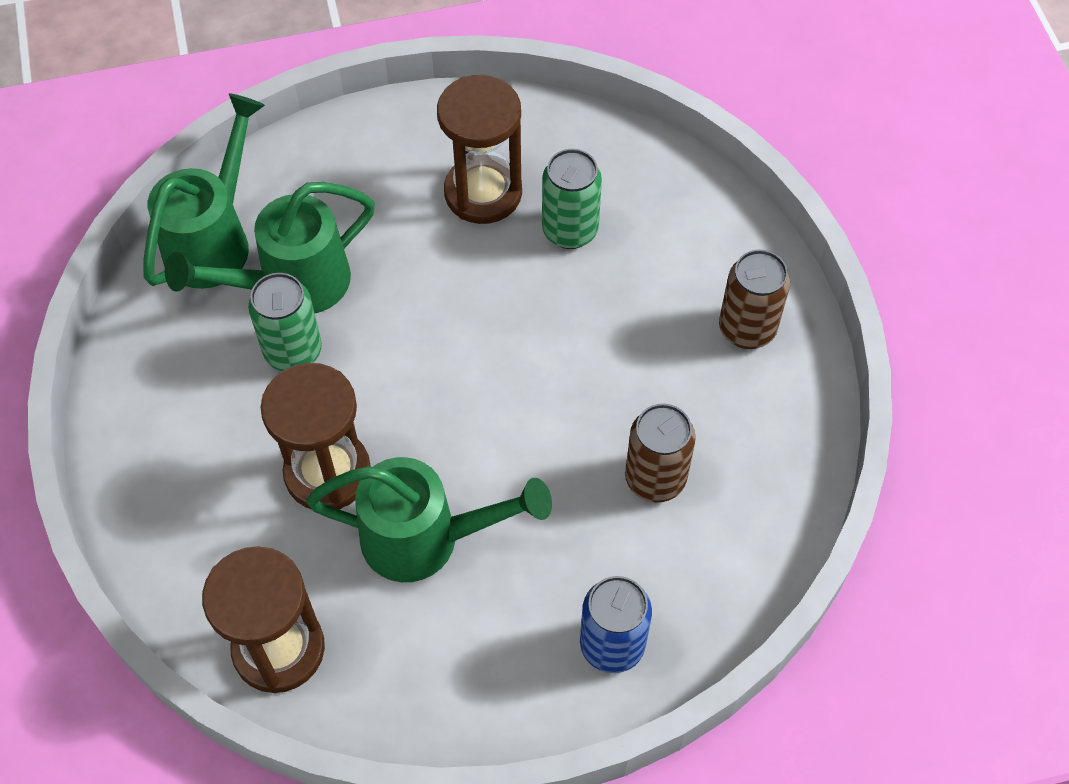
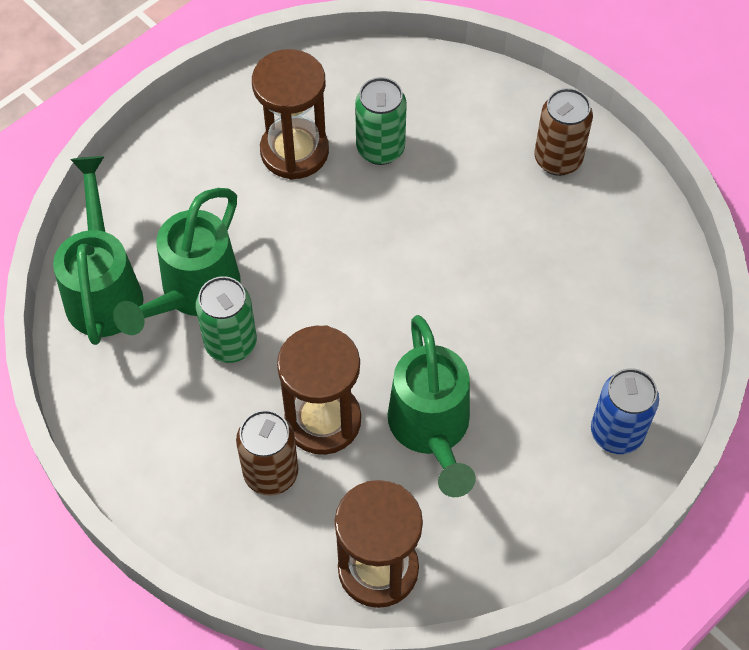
camera: 30 degrees left, 0 degrees up
(425, 539) = (431, 430): green watering can -> green watering can turned 105 degrees clockwise
(655, 479) = (566, 299): brown can -> brown can (271, 473)

